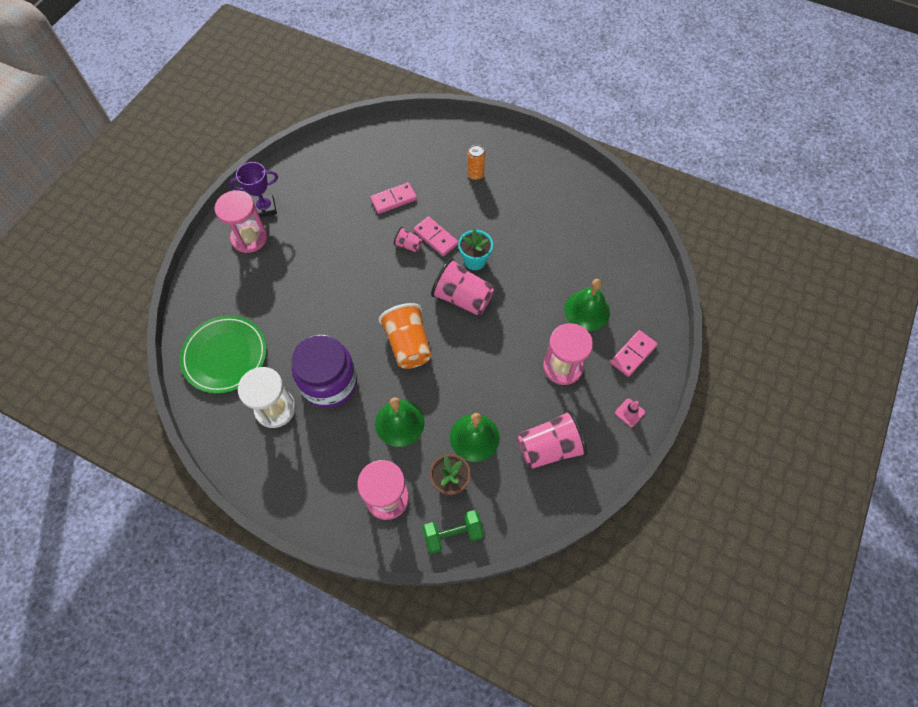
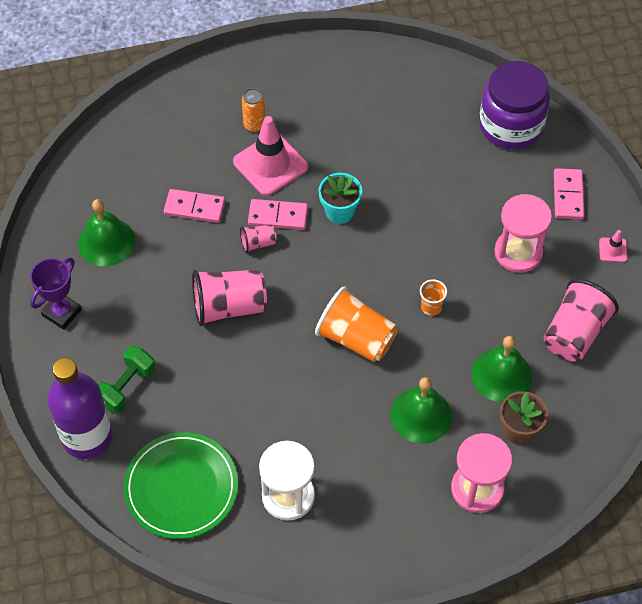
camera: 40 degrees left, 5 degrees down
(208, 287) = (87, 437): none -> purple bottle
(249, 238) = (78, 355): pink hourglass -> none
(329, 382) = (316, 431): purple jar -> purple jar (511, 125)
(393, 199) = (194, 208): pink domino -> pink domino turned 75 degrees clockwise
(453, 534) = (565, 472): green dumbbell -> green dumbbell (126, 387)
(461, 204) = (270, 164): none -> pink traffic cone
(462, 298) = (364, 256): pink cup -> pink cup (229, 307)
(472, 360) = (431, 307): none -> orange cup
(587, 310) = (490, 184): green bell -> green bell (106, 241)

